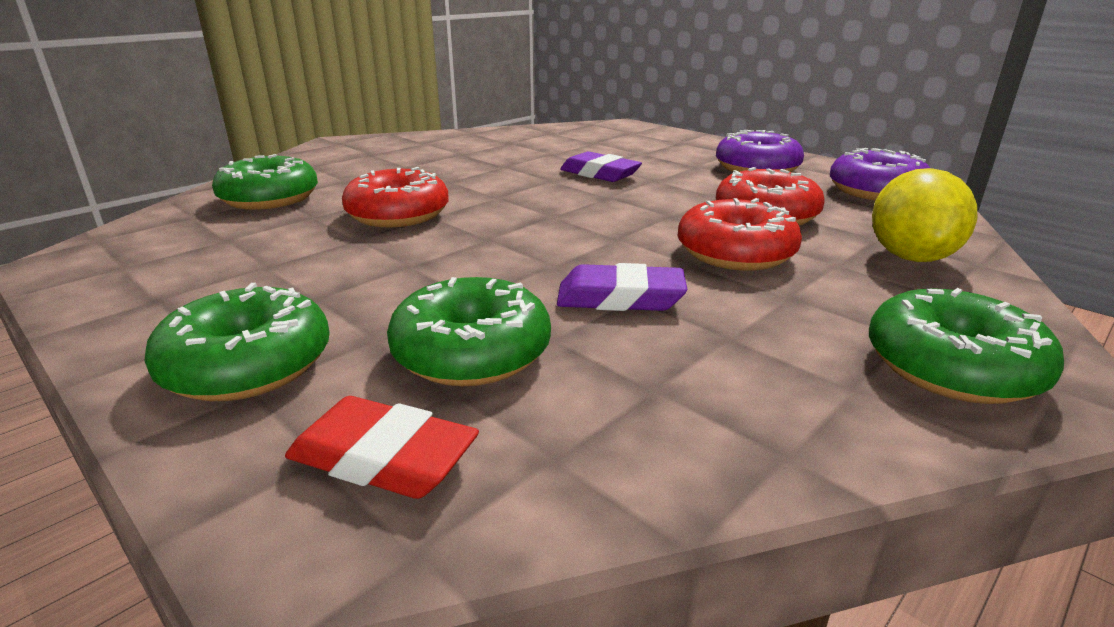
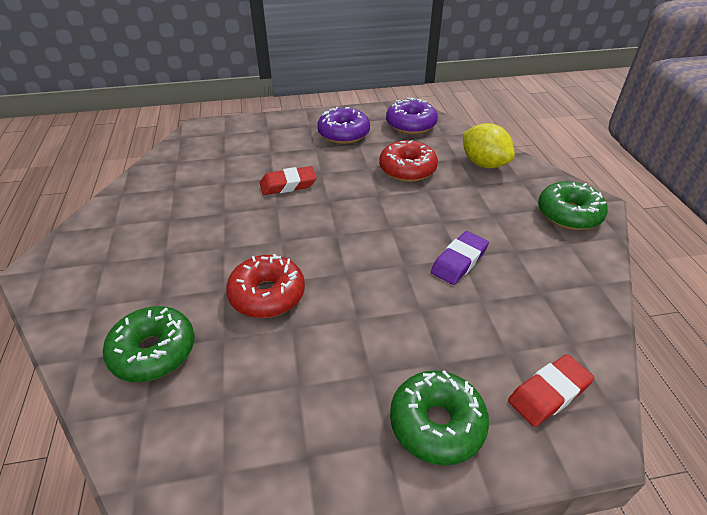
camera: 55 degrees left, 15 degrees up
(472, 352) = (478, 333): green donut -> none
(600, 174) = (288, 184): purple eraser -> red eraser
(735, 253) = (441, 203): red donut -> none

